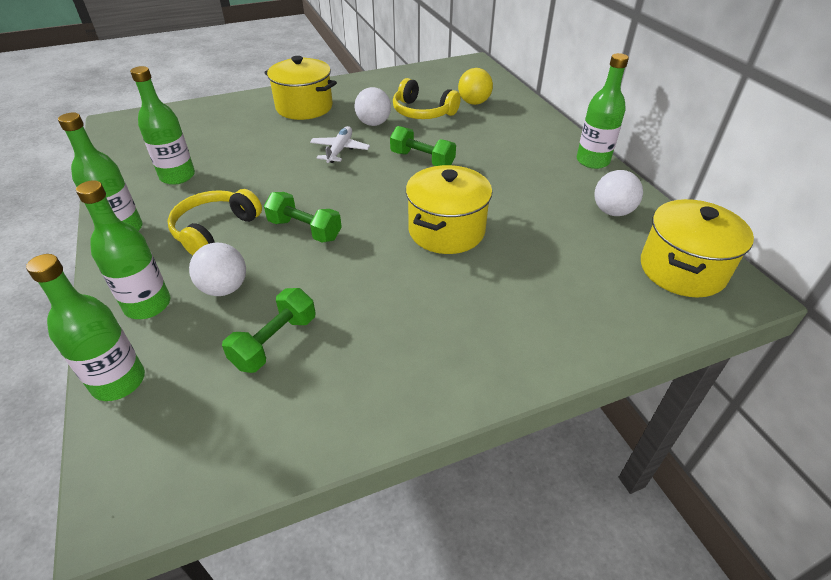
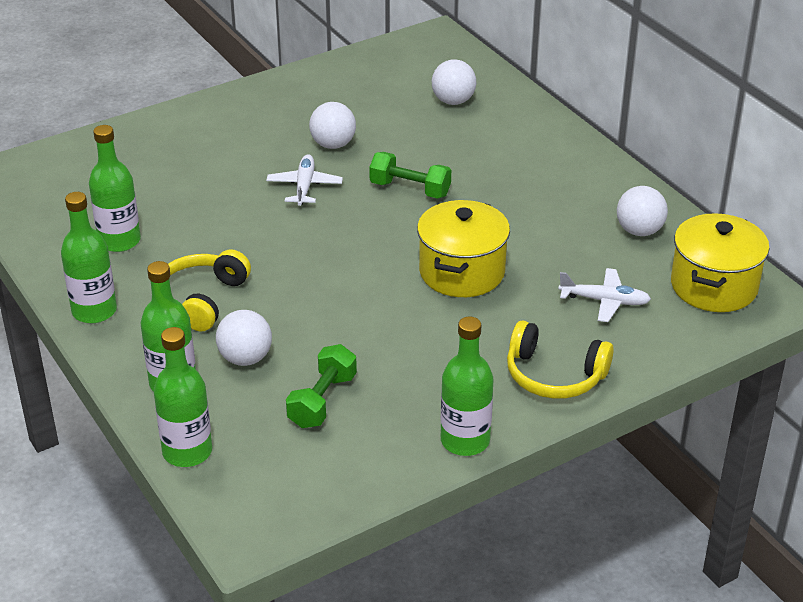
camera: 10 degrees left, 5 degrees down
(304, 107) = (232, 129): yellow pot -> none
(305, 230) = (304, 288): green dumbbell -> none
(422, 112) = (391, 122): yellow headphones -> yellow headphones (554, 375)
(474, 102) = (453, 101): yellow ball -> white ball
(573, 272) = (604, 301): none -> white plane
(592, 161) = (612, 170): green bottle -> green bottle (465, 441)

